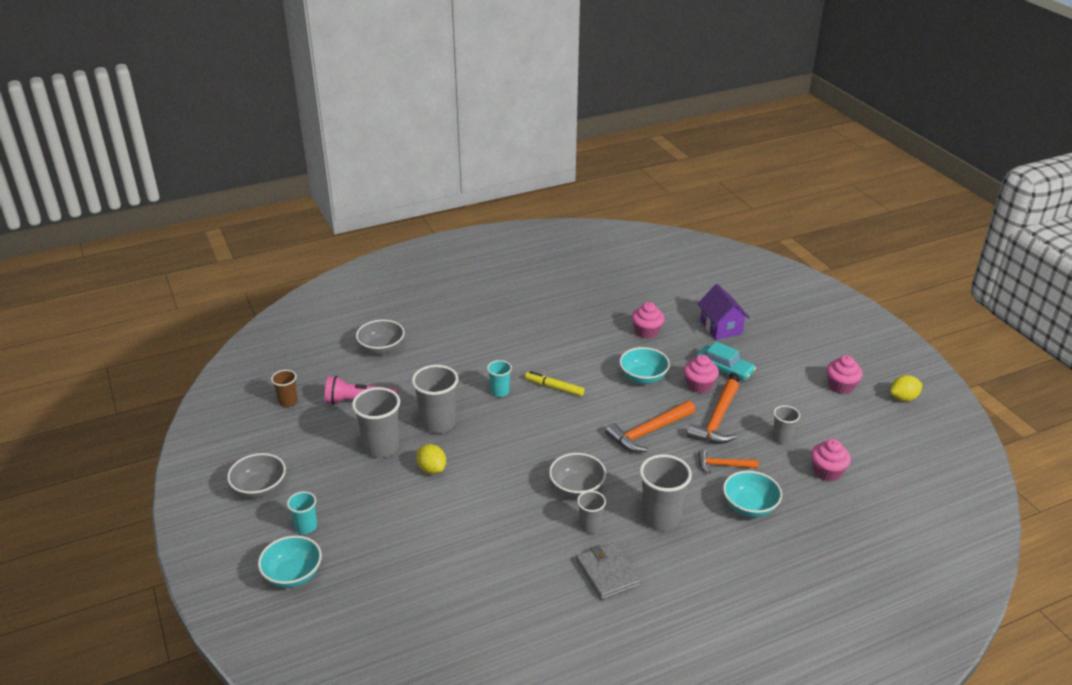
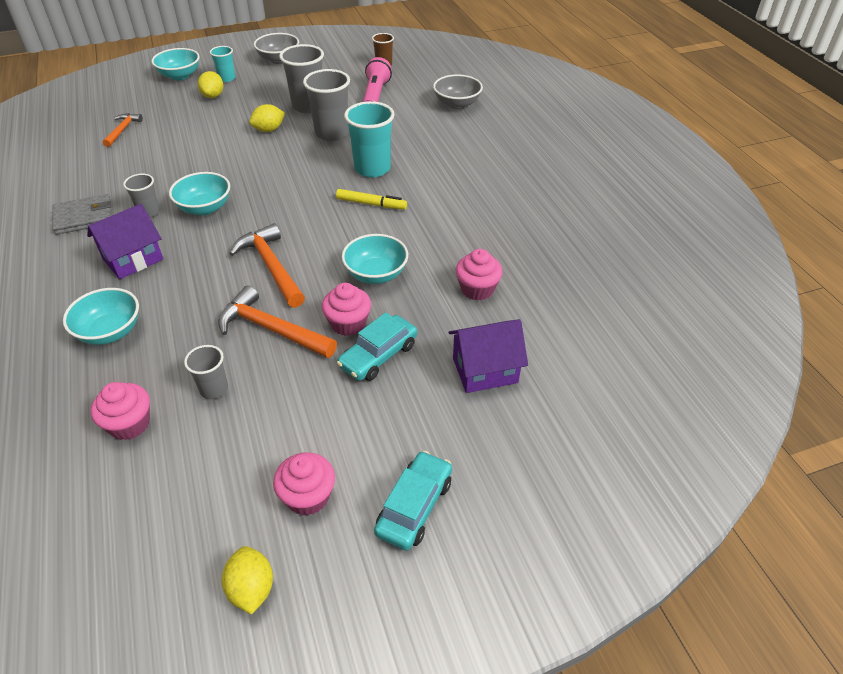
camera: 95 degrees right, 10 degrees up
(352, 530) = (213, 96): none -> yellow lemon
(499, 392) = (372, 168): turquoise cup -> turquoise cup, size x1.79
(554, 387) = (371, 204): yellow marker -> yellow marker turned 75 degrees clockwise
(577, 488) = (205, 208): grey bowl -> turquoise bowl
(660, 518) = (133, 259): grey cup -> purple house
(723, 465) = (189, 321): orange hammer -> orange hammer (122, 130)
(828, 348) = (414, 506): none -> turquoise car

